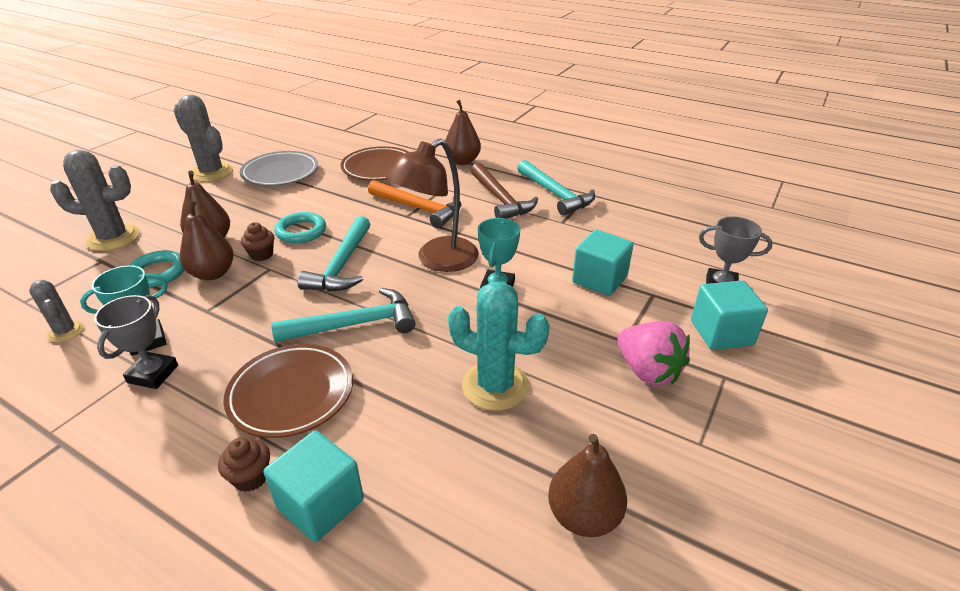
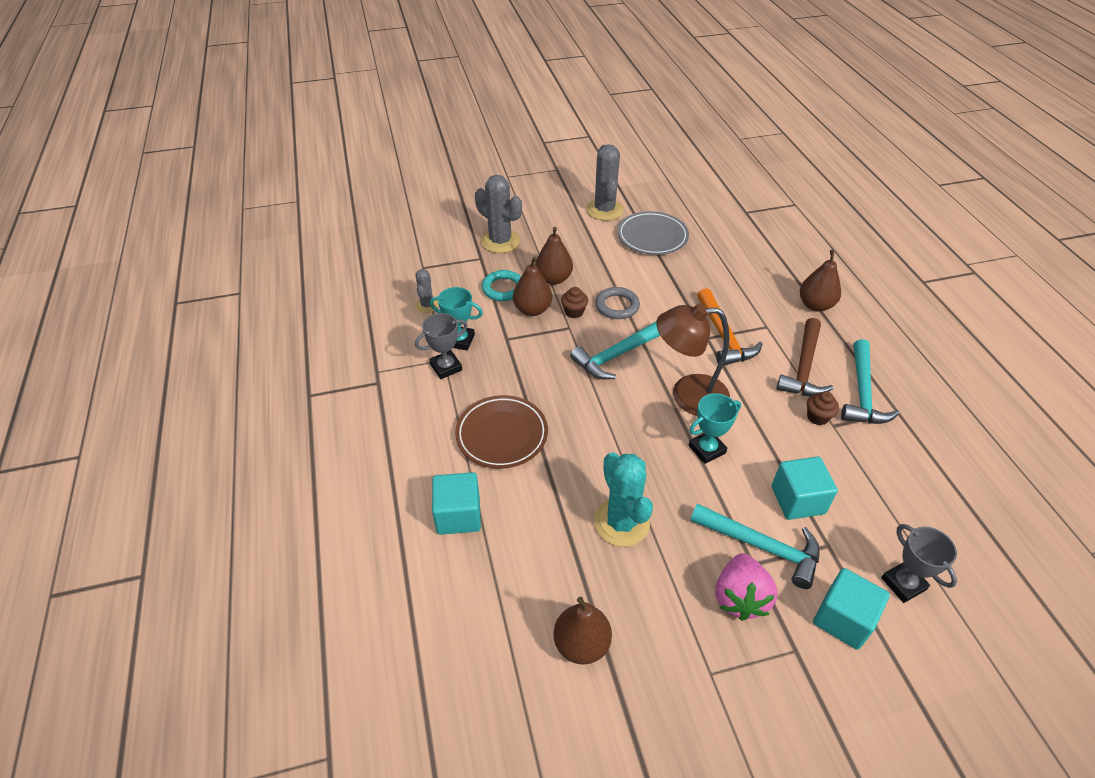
camera: 45 degrees right, 10 degrees up
(251, 477) = (440, 472): brown cupcake -> brown cupcake (817, 417)
(301, 231) = (617, 306): turquoise ring -> grey ring
(354, 324) = (580, 410): turquoise hammer -> turquoise hammer (761, 546)
(379, 168) = (733, 273): brown plate -> none

